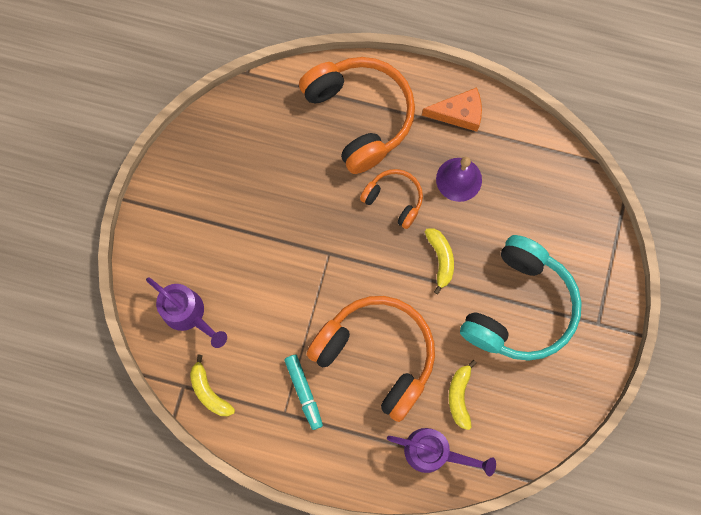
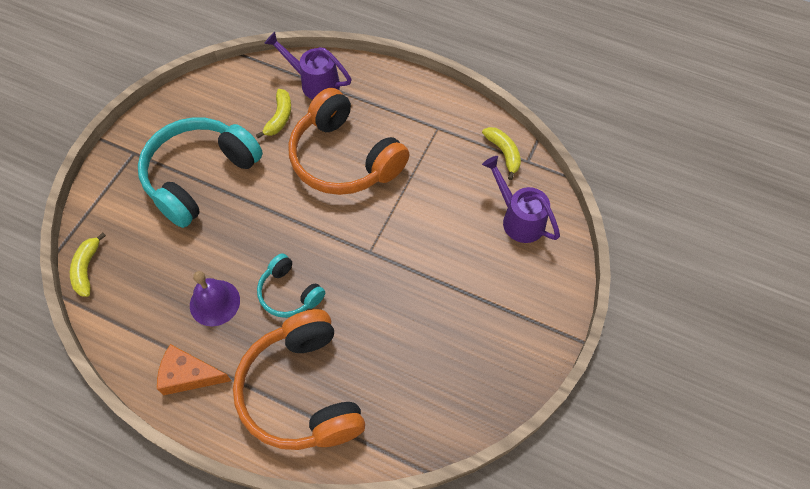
camera: 170 degrees left, 15 degrees down
(304, 392) = (417, 140): turquoise marker -> none
(394, 200) = (289, 293): orange headphones -> turquoise headphones
(440, 259) = (259, 229): yellow banana -> yellow banana (87, 269)

